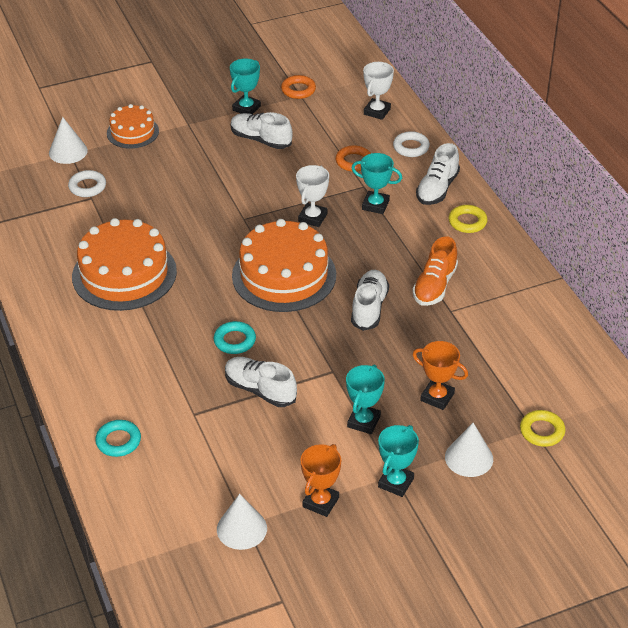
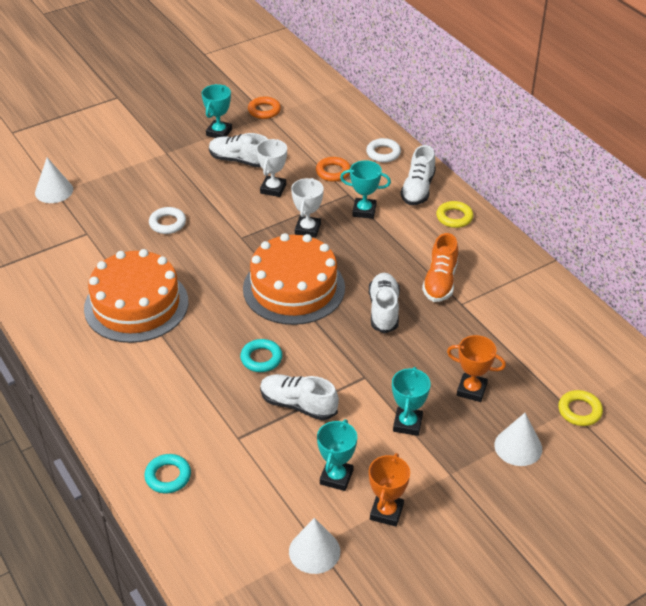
camera: 10 degrees left, 0 degrees up
(87, 187) = (80, 223): white ring -> white ring (167, 223)
(132, 132) = (114, 166): orange cake -> none
(377, 111) = (343, 123): white trophy -> white trophy (273, 189)
(396, 483) = (455, 481): turquoise trophy -> turquoise trophy (336, 477)

